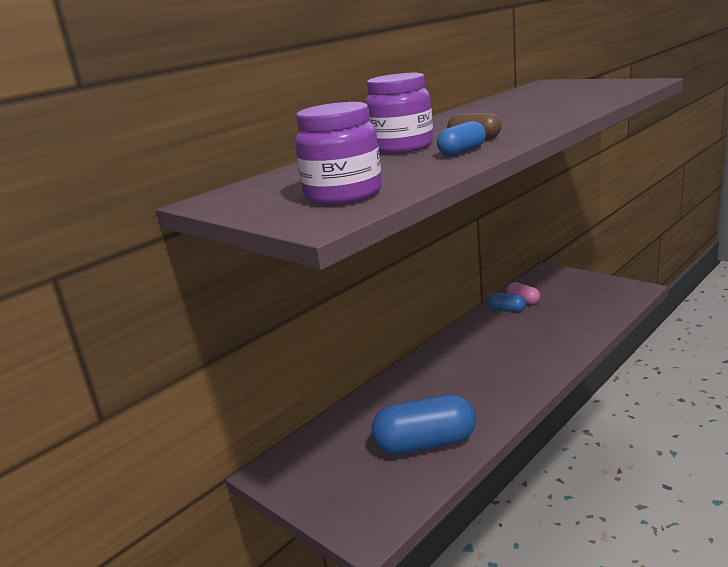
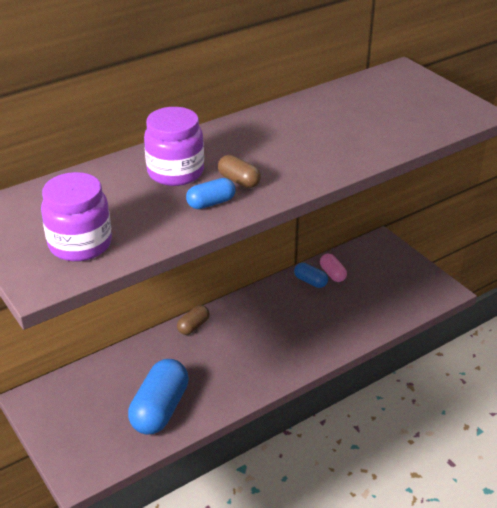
camera: 10 degrees right, 15 degrees up
(414, 367) = (193, 326): none -> brown capsule
(425, 444) = (160, 409): blue capsule -> blue capsule turned 75 degrees counterclockwise

